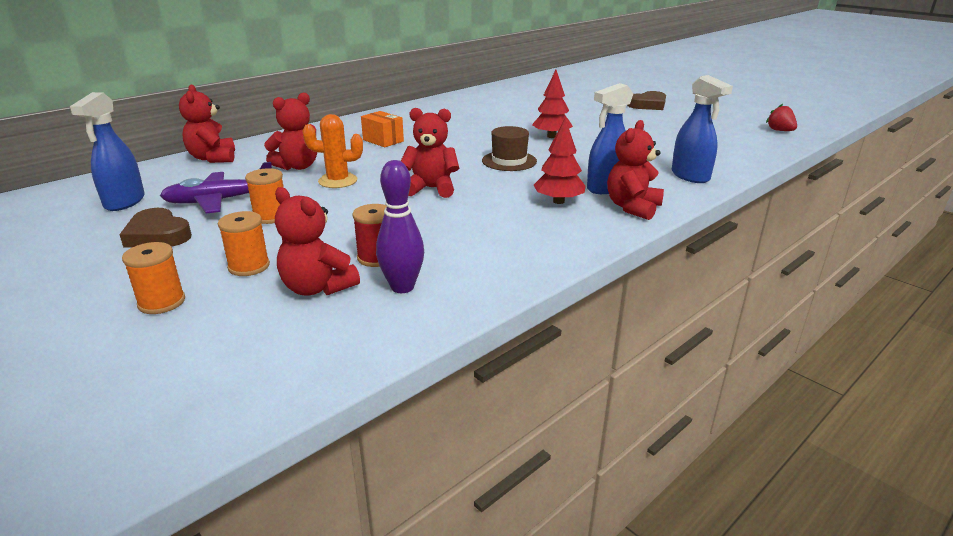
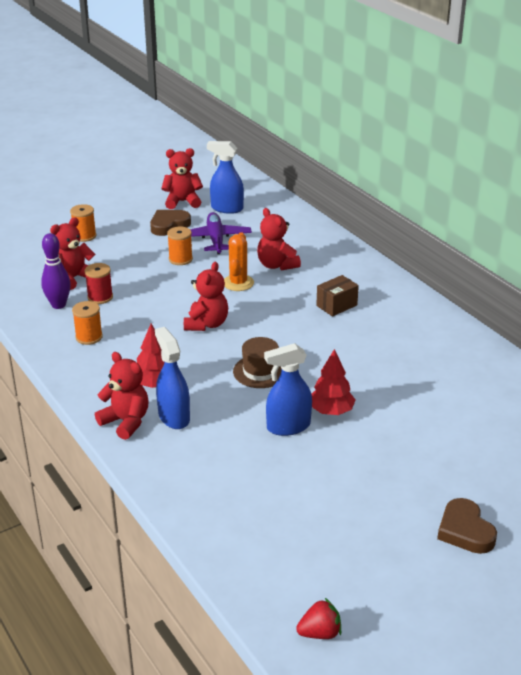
camera: 100 degrees right, 5 degrees up
(213, 158) = (306, 229): red teddy bear -> red teddy bear (182, 202)
(249, 266) = (111, 256): orange spool -> orange spool (89, 337)
(383, 140) = (336, 305): orange box -> brown box
(690, 176) = (182, 481): blue spray bottle -> blue spray bottle (288, 427)

